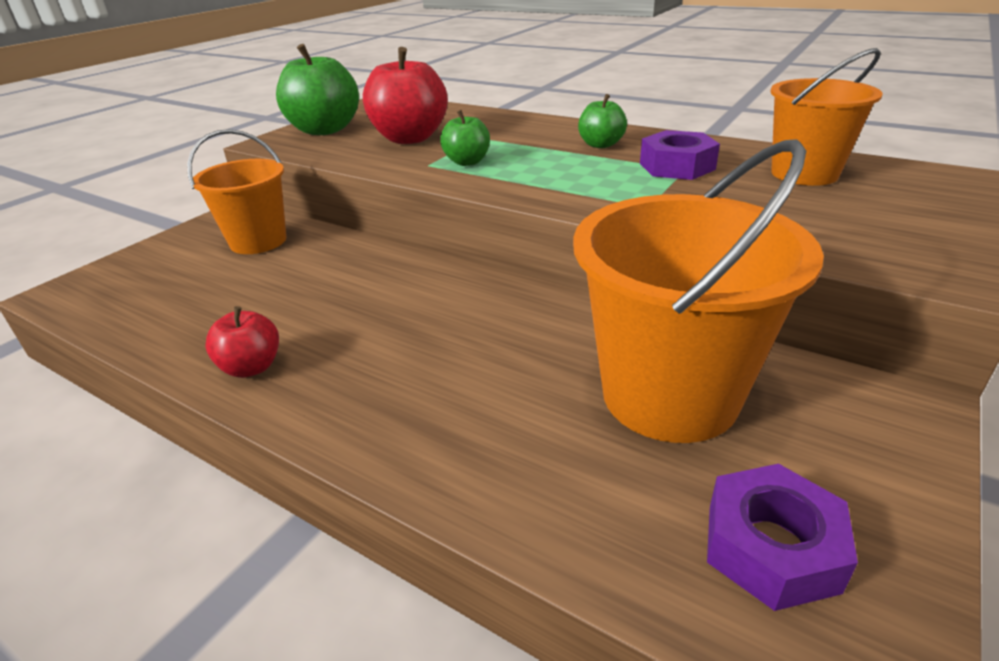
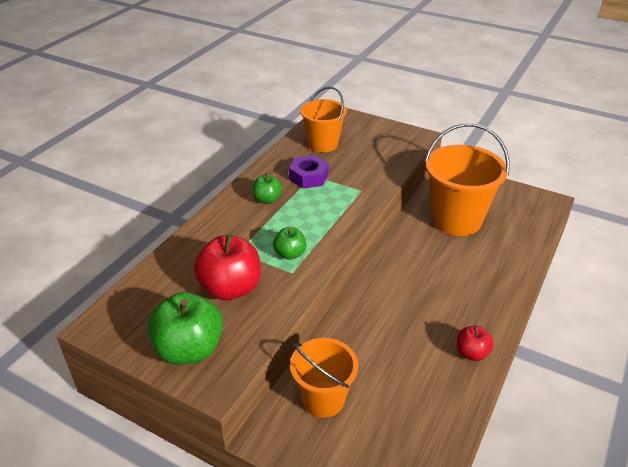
camera: 95 degrees left, 5 degrees up
(771, 547) = (518, 209): purple nut -> none

